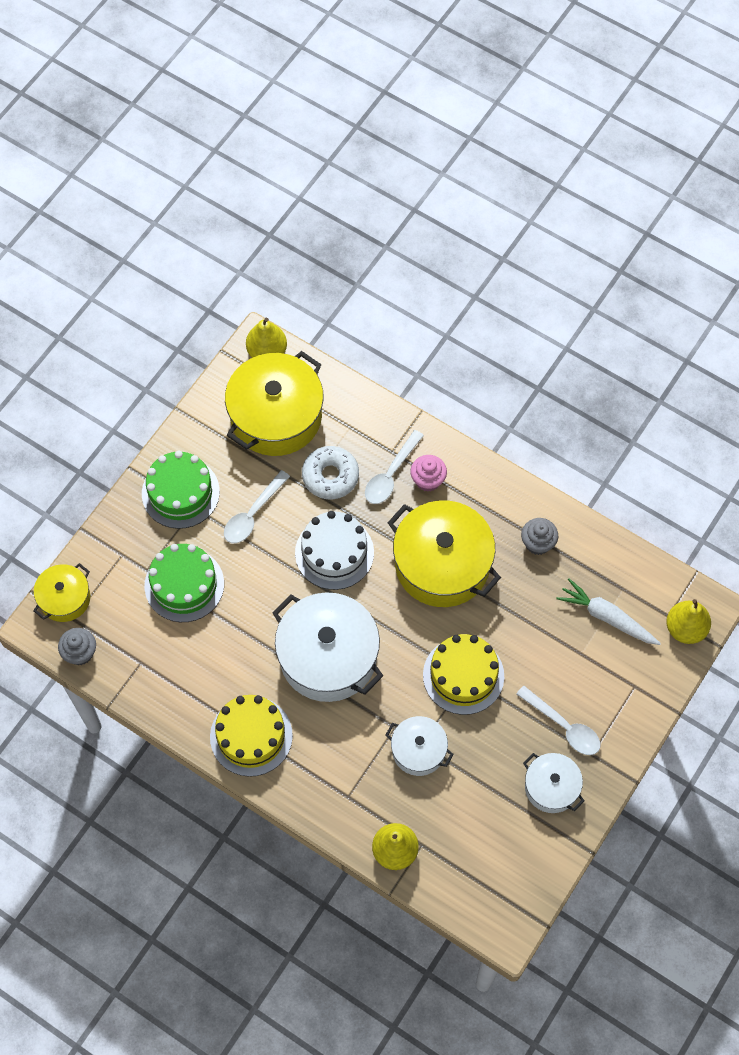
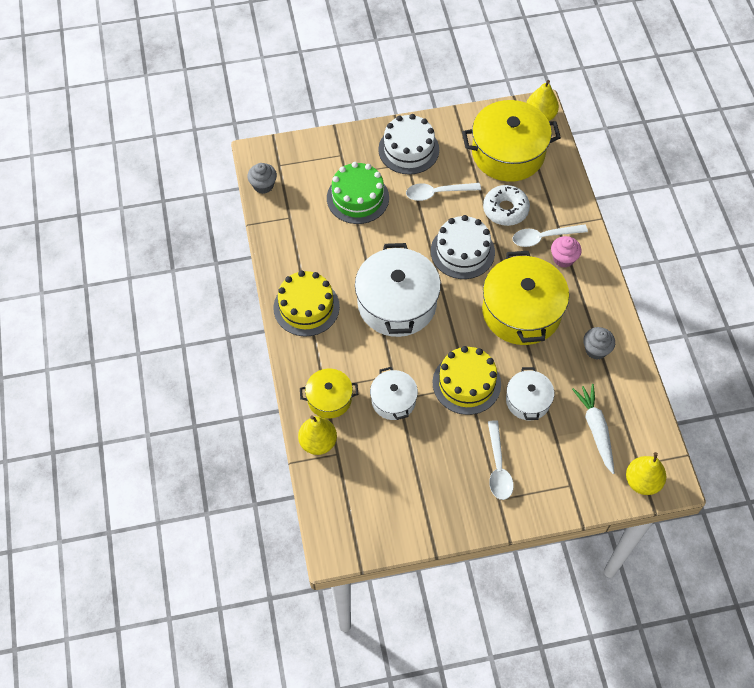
camera: 45 degrees right, 5 degrees down
(65, 598) = (286, 152): yellow pot -> yellow pot (329, 399)
(180, 492) = (408, 149): green cake -> white cake
(551, 787) = (452, 494): white pot -> white pot (527, 401)

